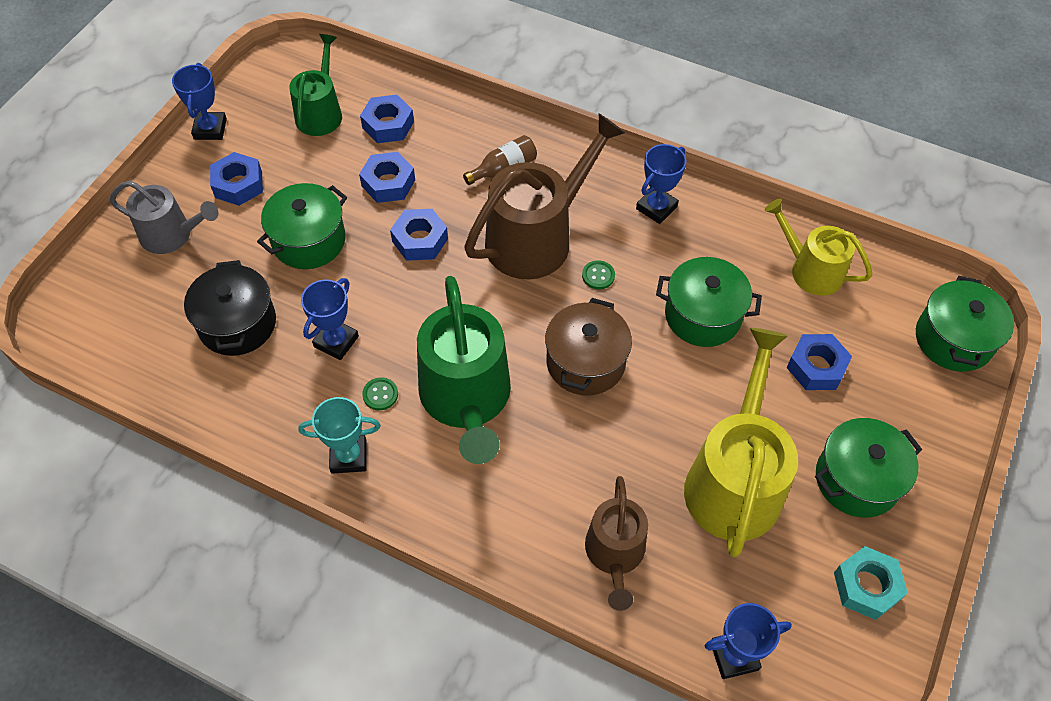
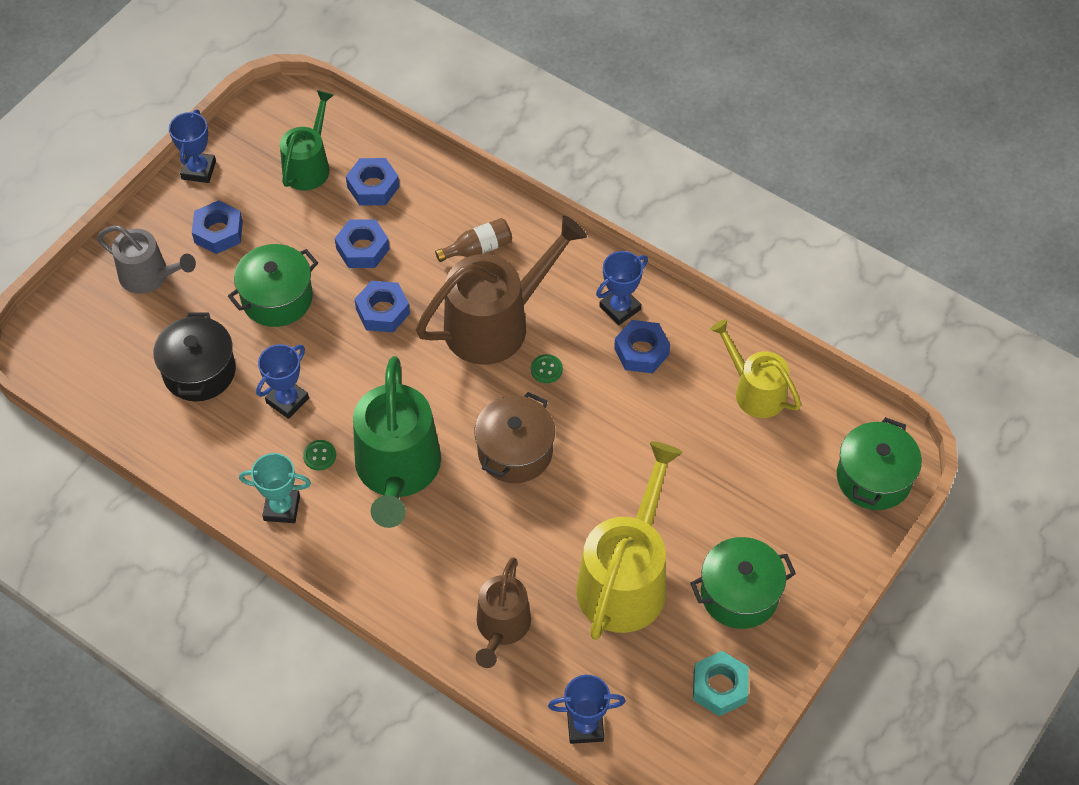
camera: 10 degrees right, 0 degrees up
(703, 315) = (637, 422): green pot -> none
(816, 367) = (732, 486): blue nut -> blue nut (641, 351)

